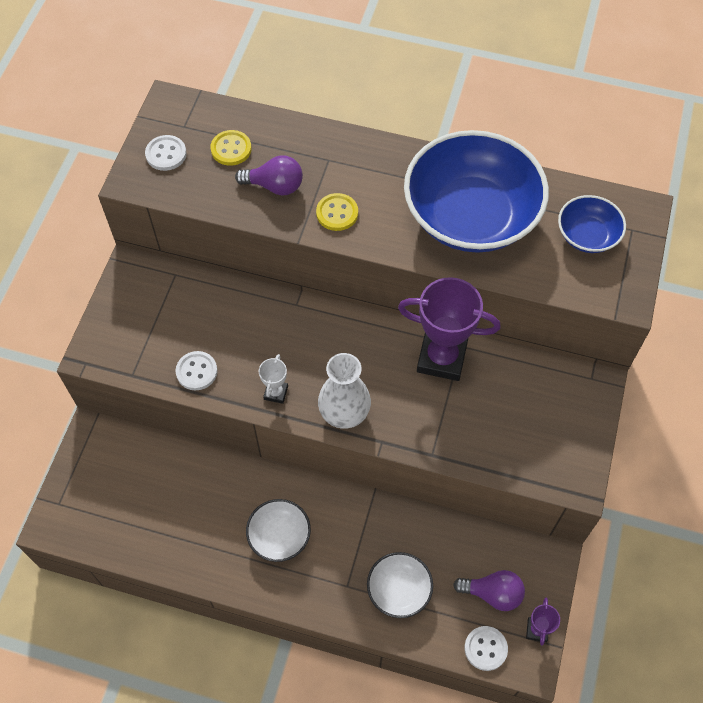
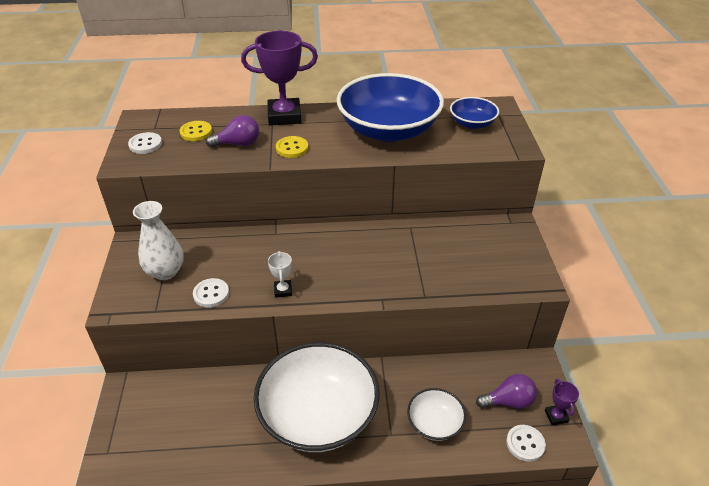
camera: 20 degrees left, 20 degrees down
(279, 536) = (318, 415): white bowl -> white bowl, size x2.12
(344, 412) = (343, 288): white vase -> white vase (165, 271)
(441, 358) = (400, 237): purple trophy -> purple trophy (284, 116)

